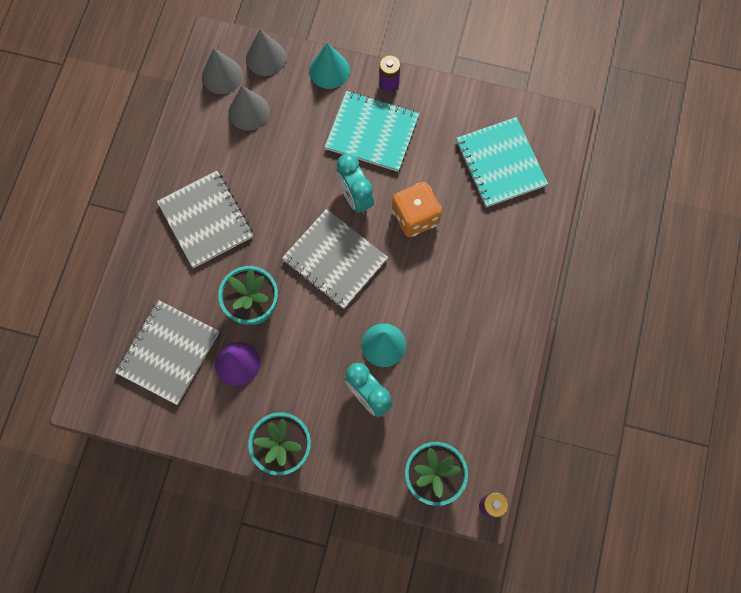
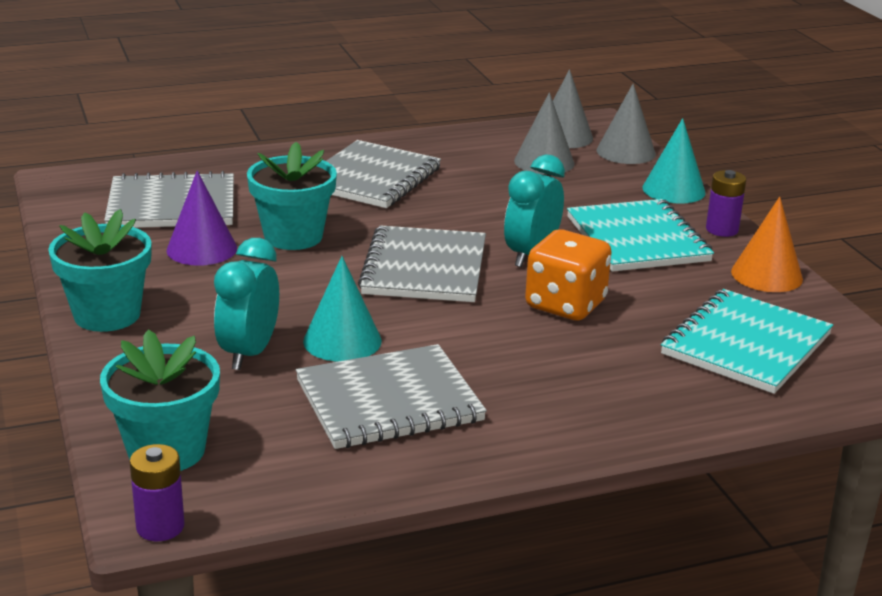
camera: 55 degrees right, 45 degrees down
(446, 101) = (766, 275): none -> orange cone
(450, 355) = (389, 401): none -> grey notebook

